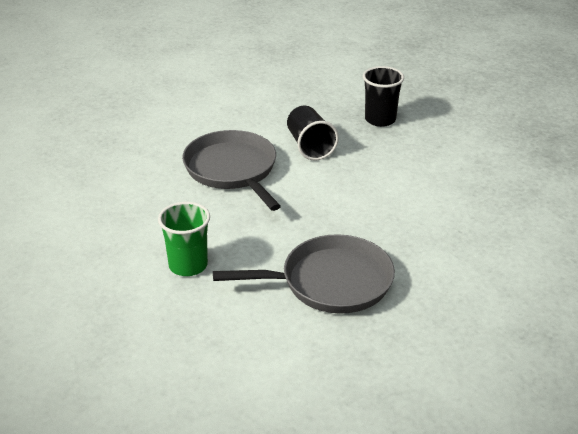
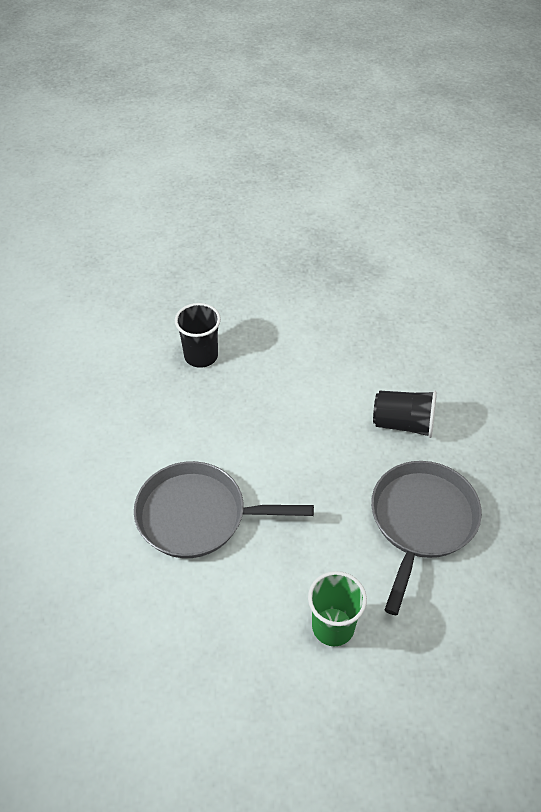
camera: 60 degrees left, 15 degrees up
(310, 146) = (204, 432): black cup -> black cup (403, 424)

